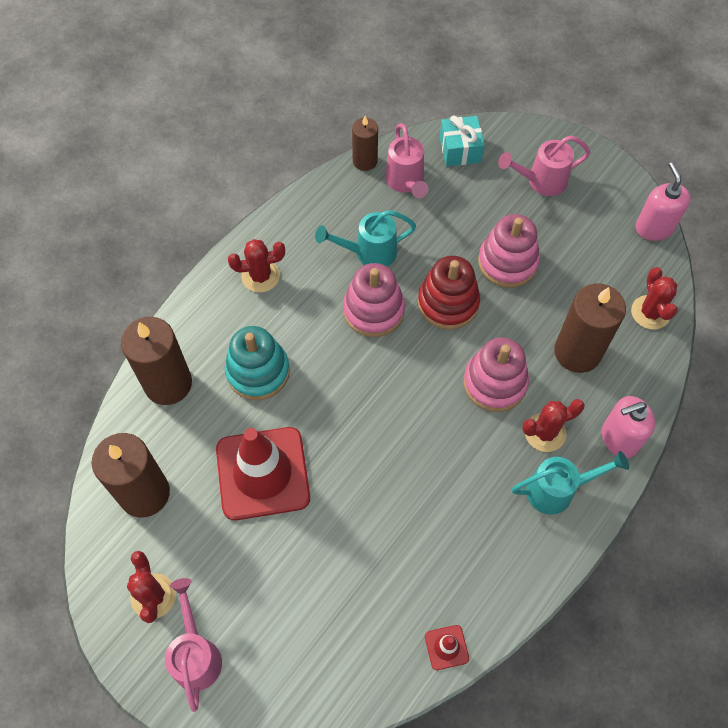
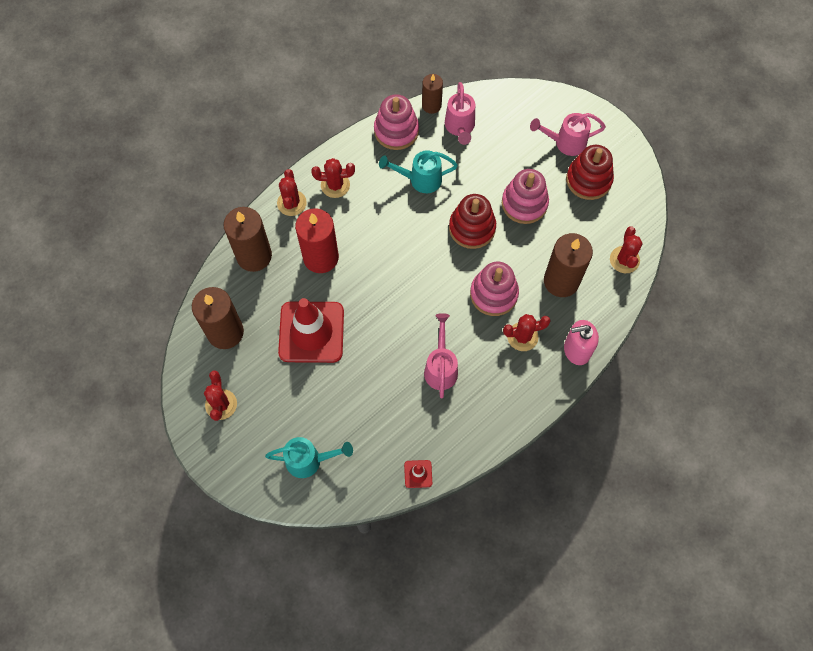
camera: 10 degrees right, 5 degrees up
(196, 654) = (244, 448): pink watering can -> pink watering can (441, 367)
(207, 307) = (291, 203): none -> red cactus
(258, 371) = (321, 257): turquoise stacking toy -> red candle
(373, 310) = (415, 225): pink stacking toy -> pink stacking toy (396, 131)
(460, 150) = (508, 107): turquoise gift -> none
(557, 490) = (522, 379): turquoise watering can -> turquoise watering can (309, 460)
(580, 221) = (588, 180): none -> red stacking toy
(654, 227) = (645, 194): pink soap dispenser -> none

